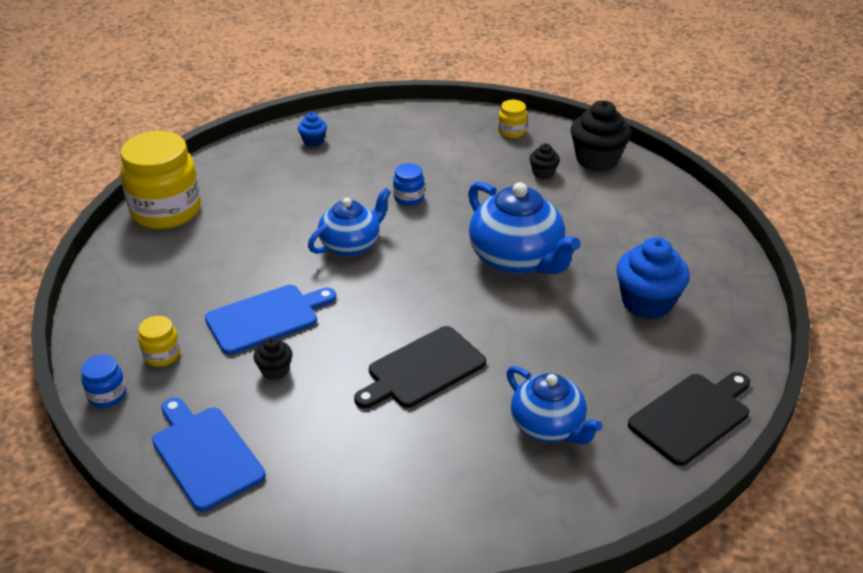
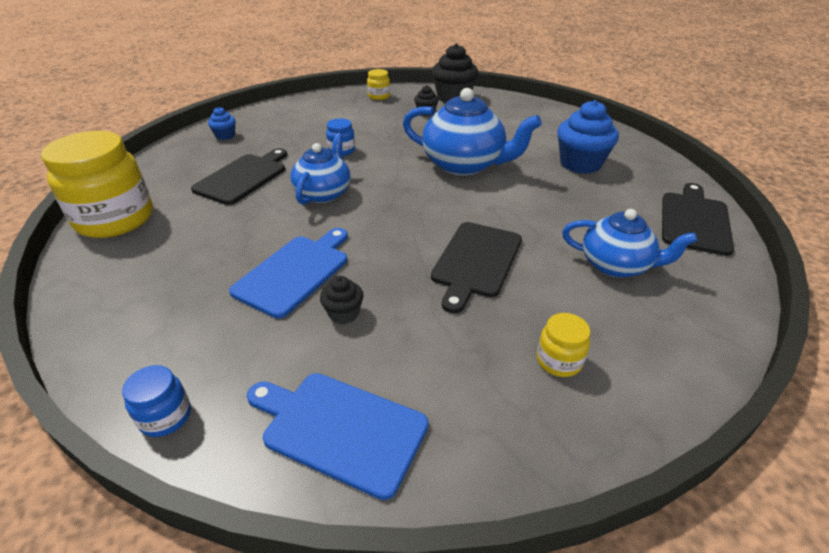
camera: 30 degrees left, 0 degrees up
(162, 355) = (206, 347): yellow jar -> yellow jar (559, 361)
(295, 200) = (243, 177): none -> black cutting board

